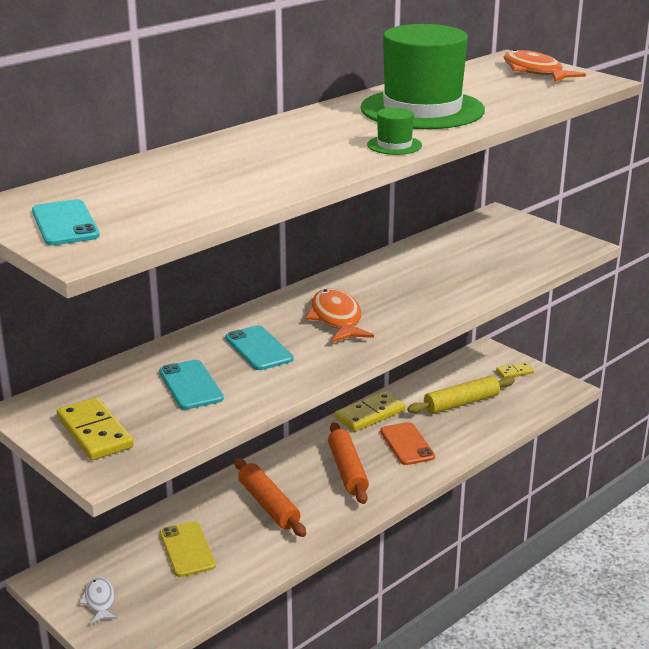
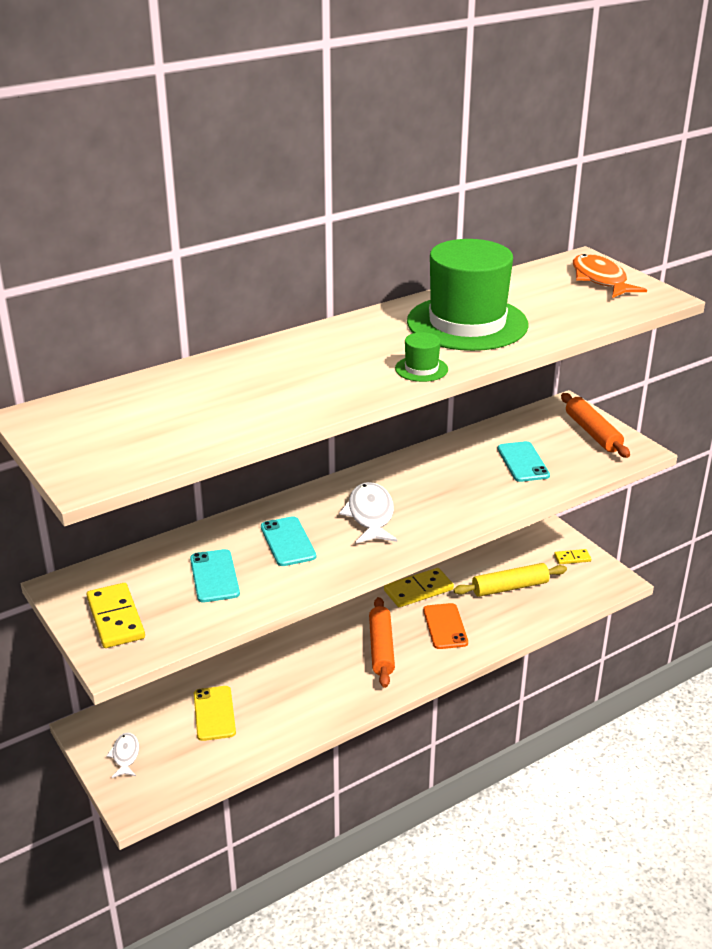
camera: 10 degrees right, 5 degrees up
(65, 223) = (84, 442): turquoise phone -> turquoise phone (523, 462)
(268, 505) = (299, 676): orange rolling pin -> orange rolling pin (592, 433)
(337, 319) = (370, 515): orange fish -> white fish

